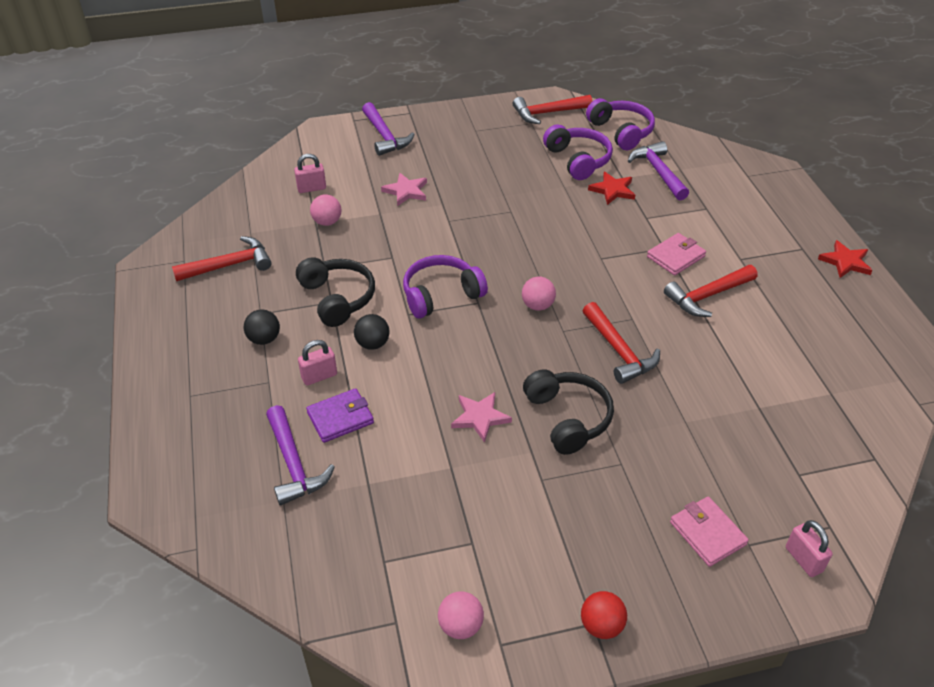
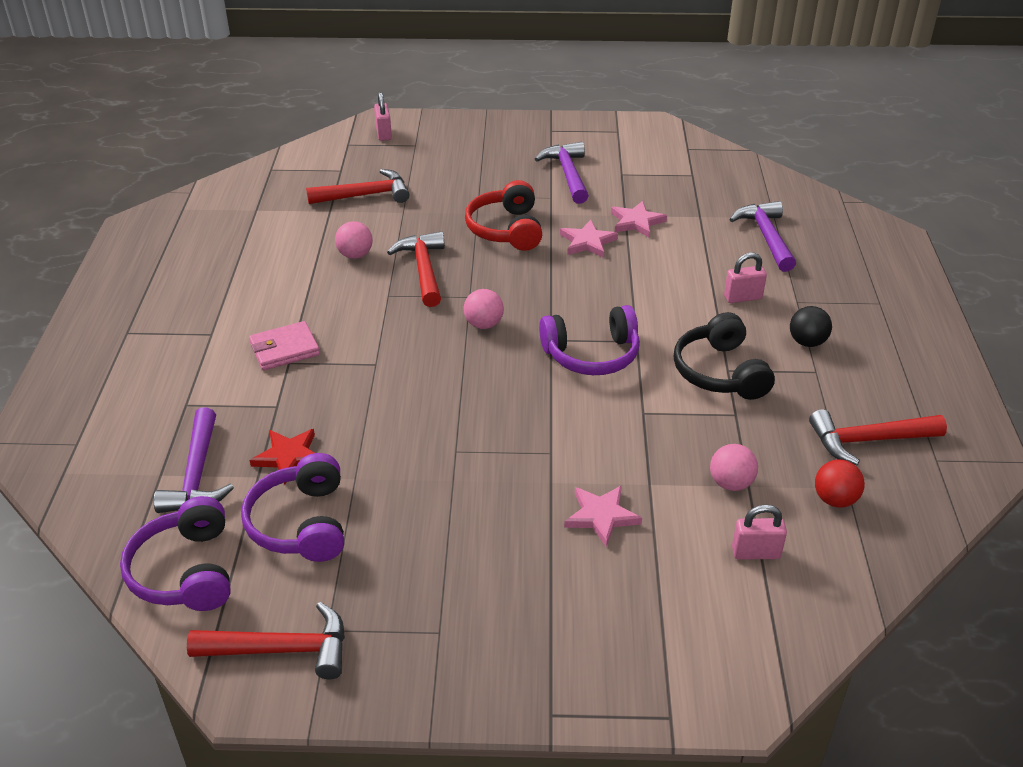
camera: 165 degrees left, 5 degrees down
(340, 418) = (722, 262): purple wallet -> none
(372, 344) = (682, 317): black ball -> none
(385, 136) = (614, 653): purple hammer -> purple hammer (567, 174)
(436, 458) = (636, 222): none -> pink star
(460, 626) = (642, 141): pink ball -> pink ball (355, 255)
(568, 418) = (506, 229): black headphones -> red headphones
(601, 625) = (546, 128): red ball -> red ball (835, 499)
(707, 296) = (288, 302): red hammer -> red hammer (365, 195)
(707, 533) = (440, 153): pink wallet -> none
(845, 262) = (98, 309): red star -> none

